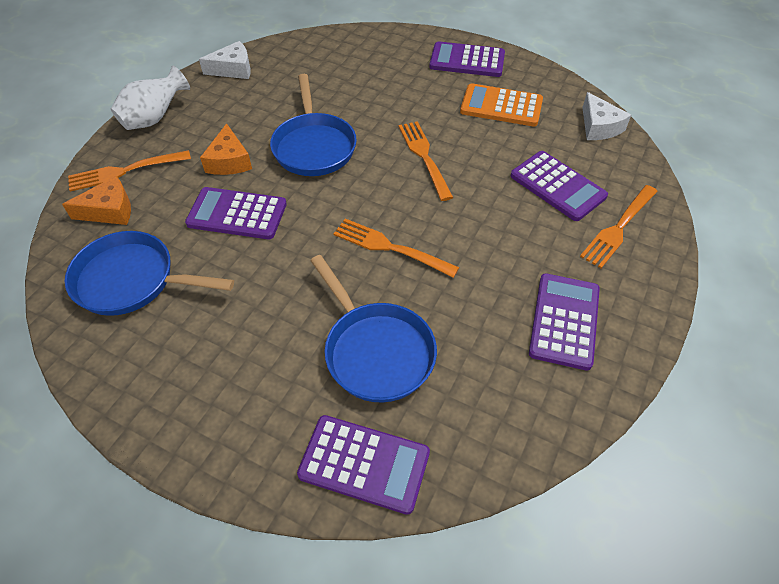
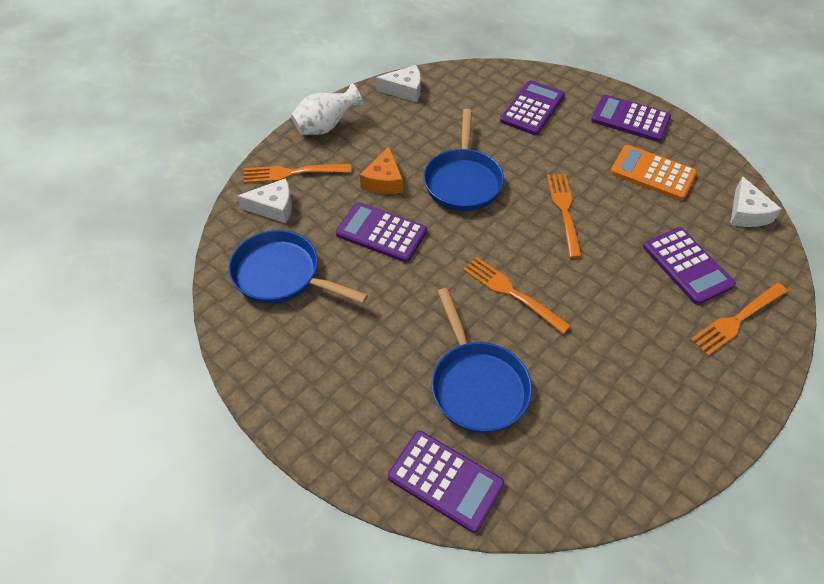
camera: 15 degrees right, 0 degrees up
(109, 210) = (273, 207): orange cheese -> white cheese
(564, 321) = (658, 398): purple calculator -> purple calculator (532, 108)

